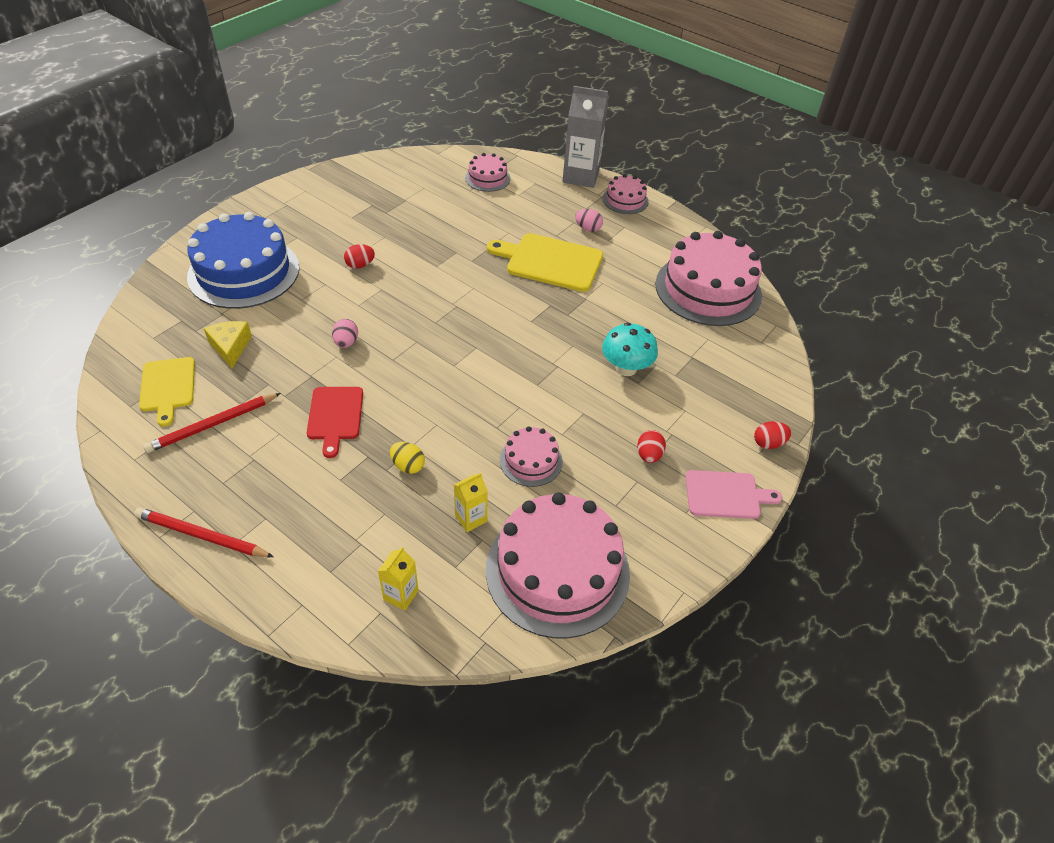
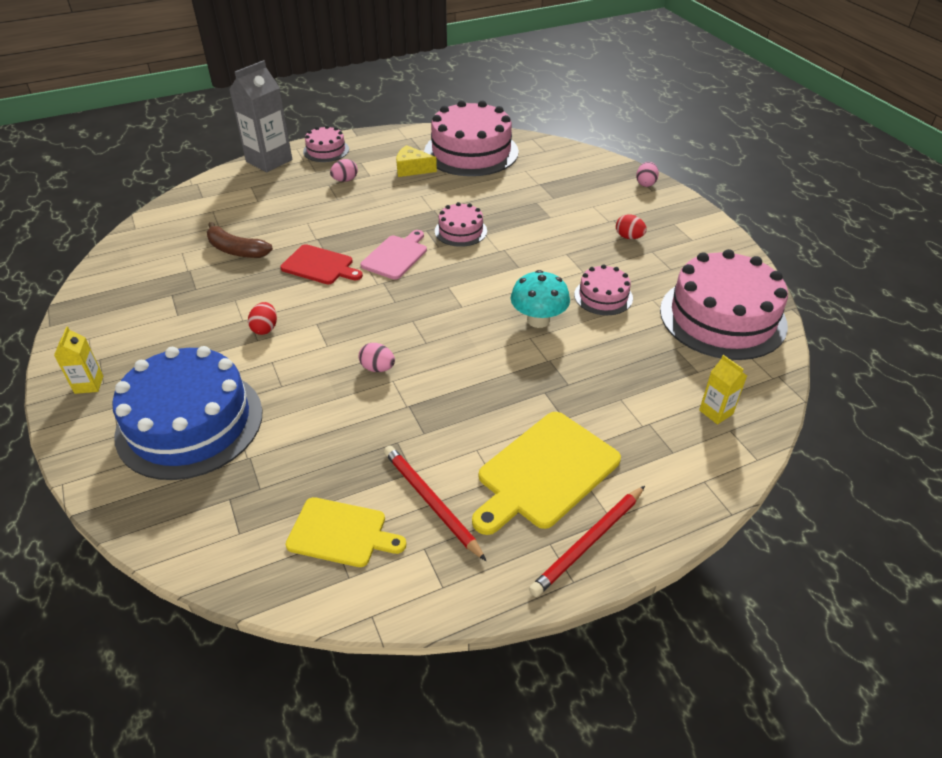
camera: 60 degrees left, 5 degrees down
(213, 425) = (431, 502): red pencil -> red pencil turned 150 degrees clockwise
(230, 347) = (314, 462): yellow cheese -> yellow cheese (412, 169)
(335, 416) = (478, 401): red cutting board -> red cutting board (319, 266)
(408, 466) = (571, 369): yellow egg -> none
(445, 211) = (236, 250): none -> brown banana
(471, 518) = (650, 348): yellow carton -> yellow carton (89, 384)
(487, 178) = (212, 210): pink cake -> pink cake (460, 231)
(550, 262) = (370, 212): yellow cutting board -> yellow cutting board (545, 472)
(626, 368) = (530, 217): turquoise mushroom -> turquoise mushroom (538, 320)
(726, 495) = (684, 217): pink cutting board -> pink cutting board (396, 256)
(768, 443) = (645, 183): red egg -> pink egg

